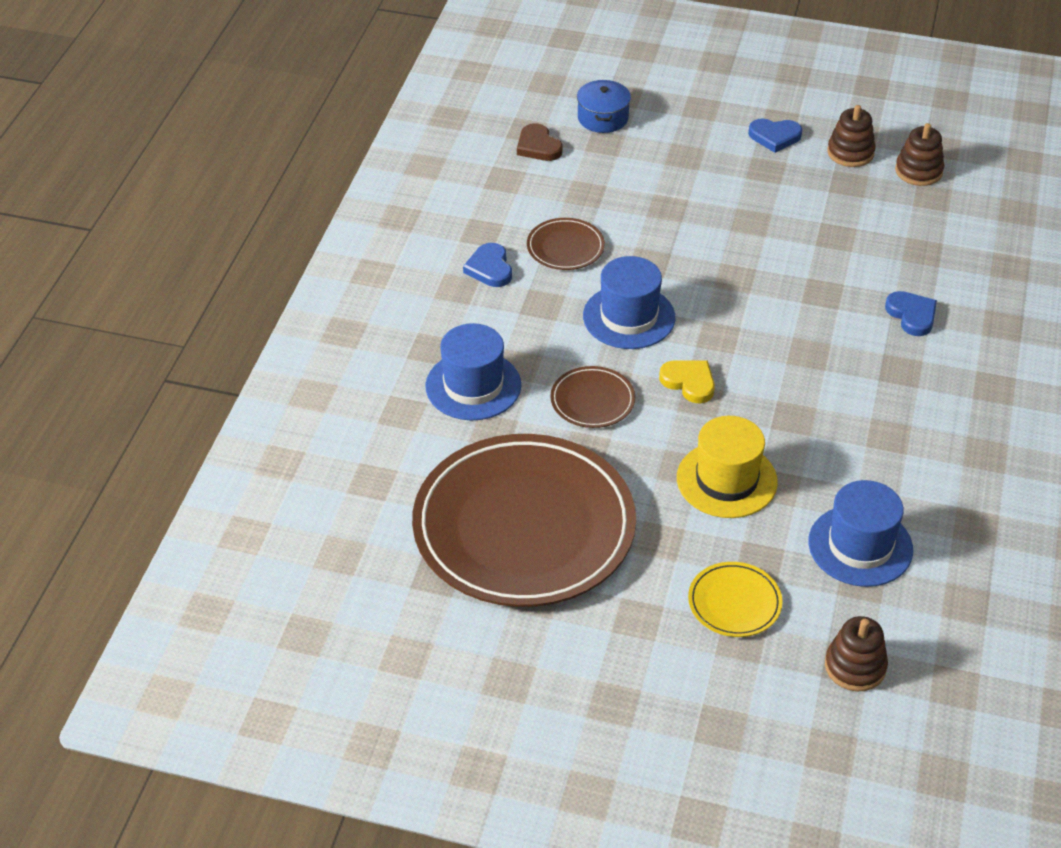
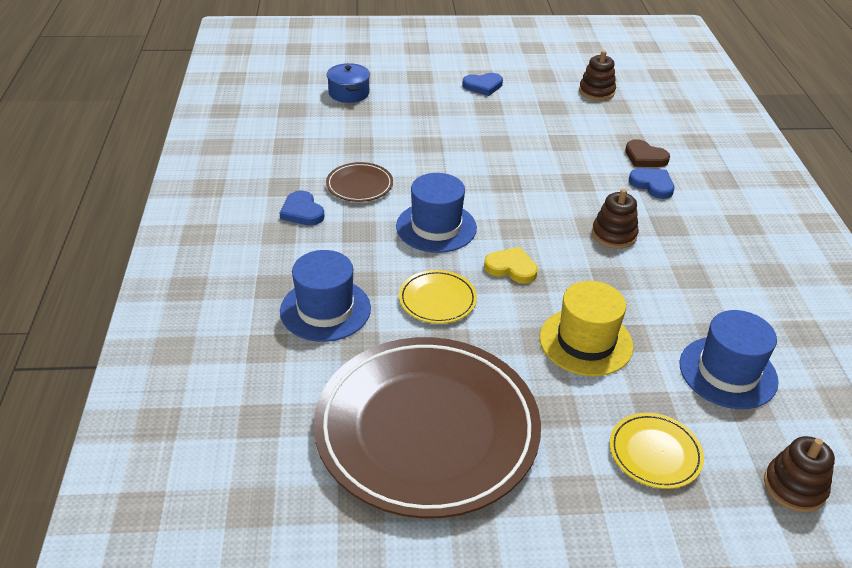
camera: 20 degrees left, 5 degrees down
(538, 146) = (306, 119): brown heart -> brown heart (645, 157)
(592, 400) = (437, 300): brown plate -> yellow plate
(850, 152) = (542, 88): brown stacking toy -> brown stacking toy (614, 235)

